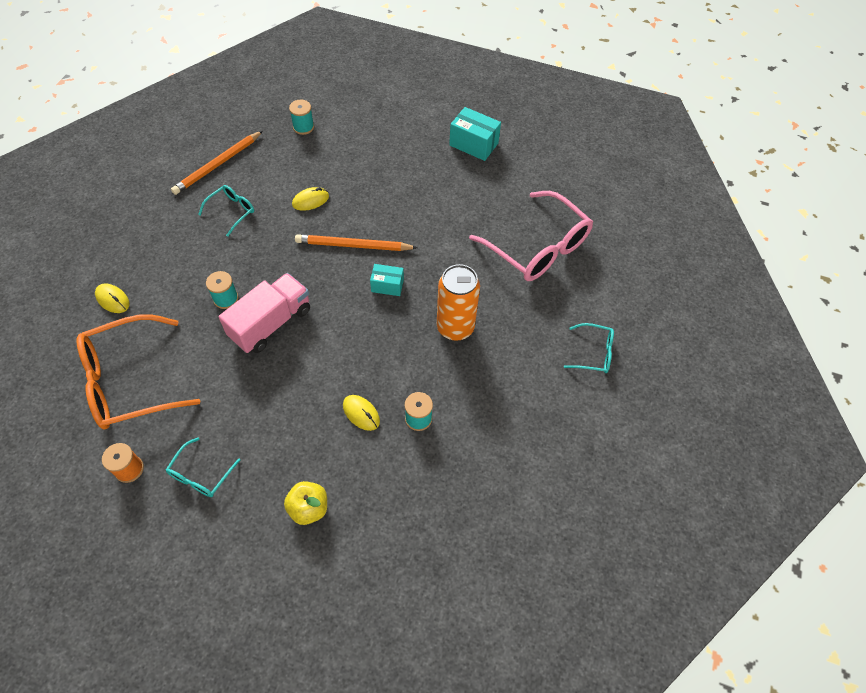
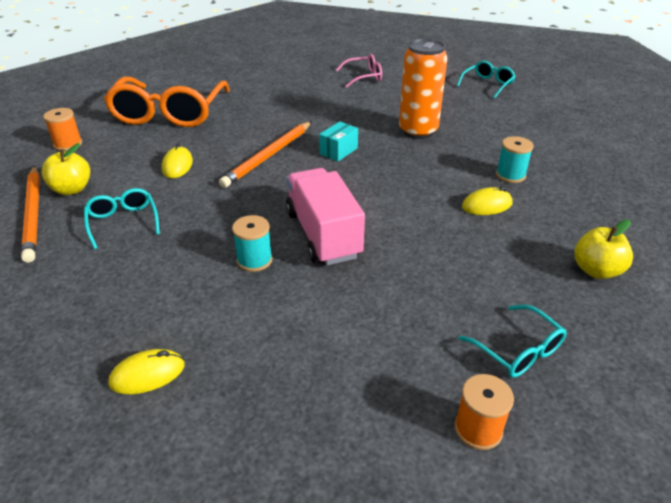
camera: 60 degrees left, 20 degrees down
(129, 381) = (318, 391): orange glasses -> orange glasses (169, 114)
(252, 164) = (72, 189): none -> yellow apple
(303, 127) = (68, 144): turquoise spool -> orange spool
(473, 144) = (220, 71): turquoise box -> none
(538, 248) = (364, 77): pink glasses -> pink glasses, size x0.48

